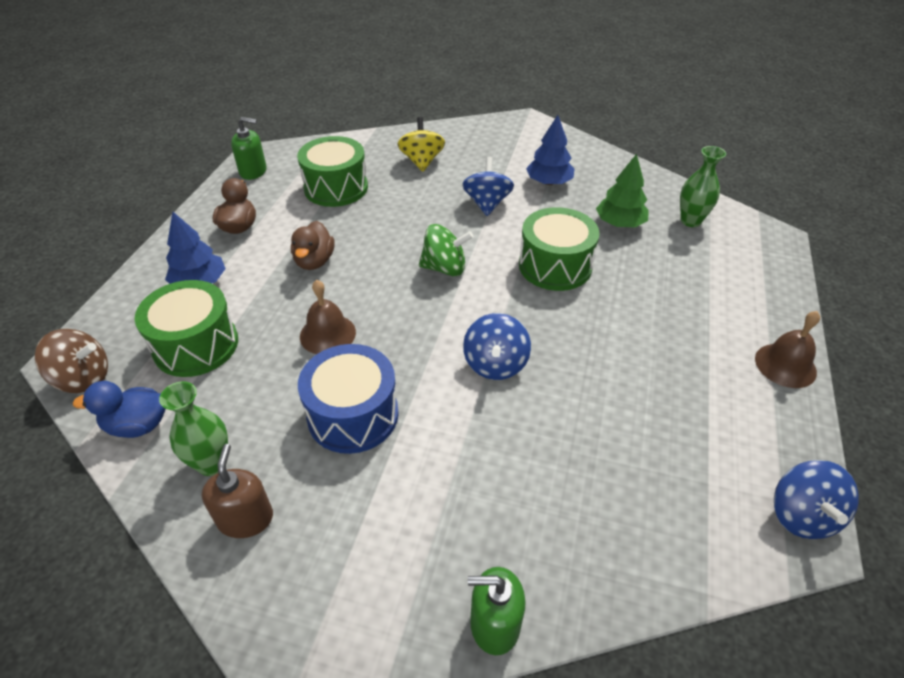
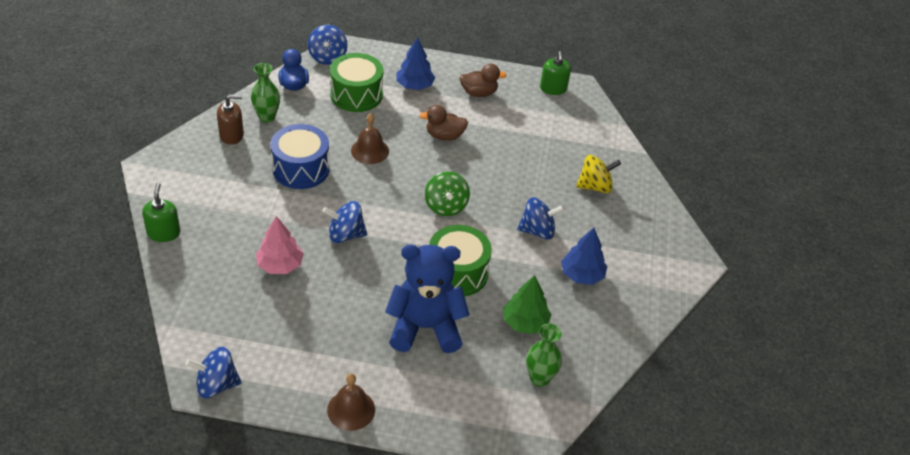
camera: 80 degrees right, 0 degrees up
(83, 378) = (328, 57): brown spinning top -> blue spinning top
(336, 188) = (540, 137): green drum -> none
(558, 440) = (280, 265): none -> pink tree
(644, 296) = (425, 328): none -> blue teddy bear

